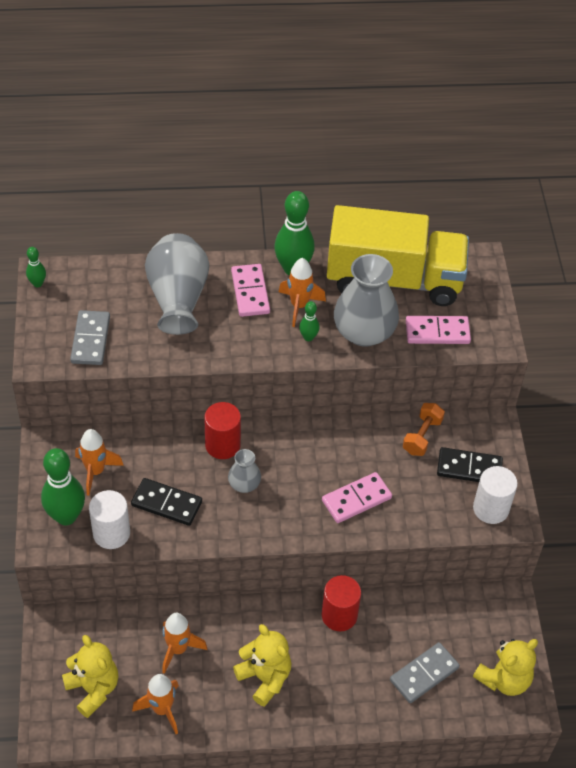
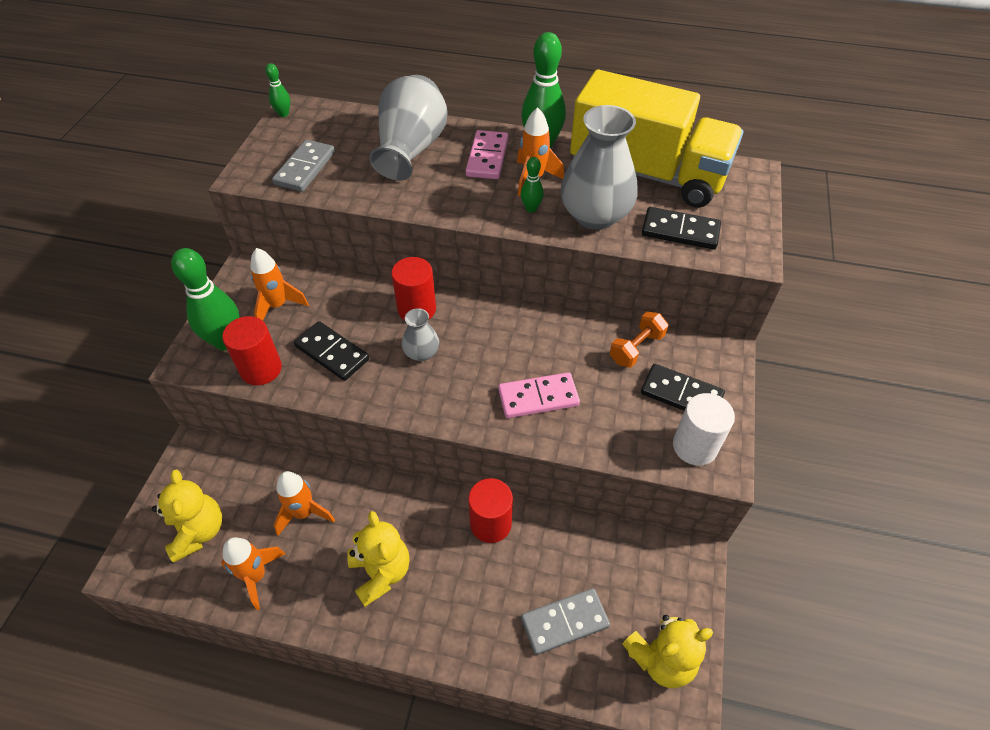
camera: 20 degrees right, 0 degrees up
(111, 533) = (261, 369): white cylinder -> red cylinder
(437, 332) = (680, 231): pink domino -> black domino

